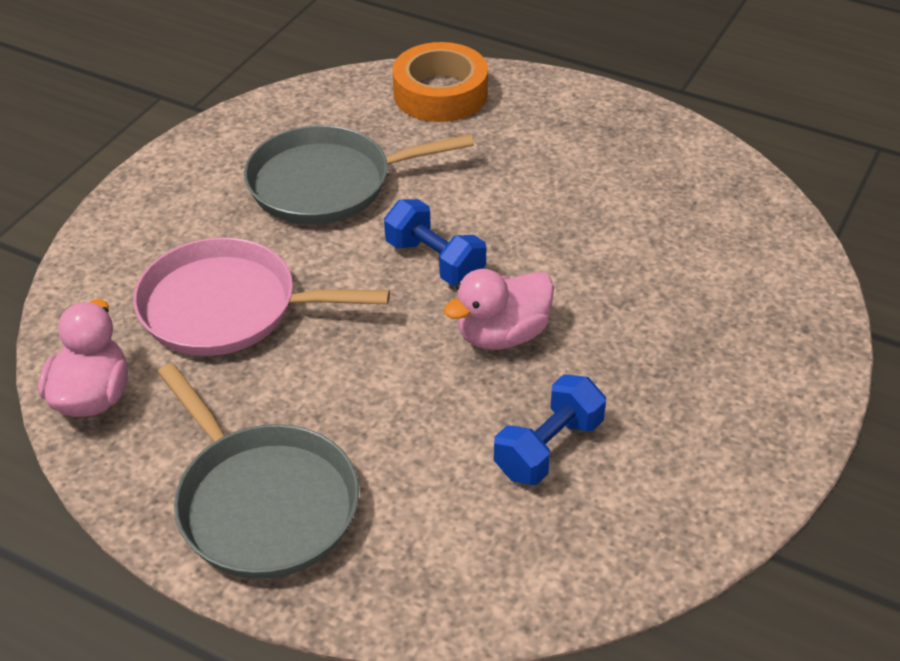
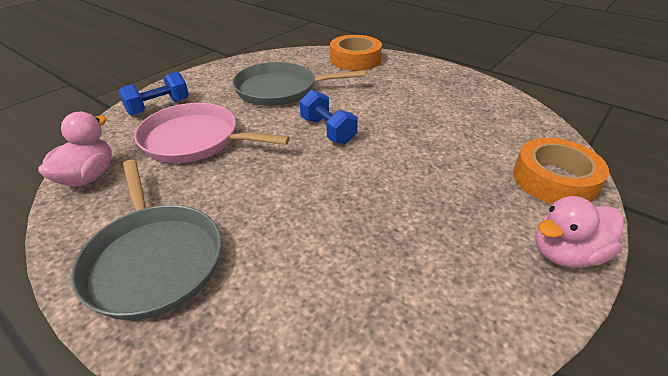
camera: 10 degrees right, 5 degrees down
(502, 335) = (358, 174): pink duck -> pink duck (566, 254)
(548, 448) = (373, 251): blue dumbbell -> blue dumbbell (158, 107)
(781, 306) = (554, 180): none -> orange tape

